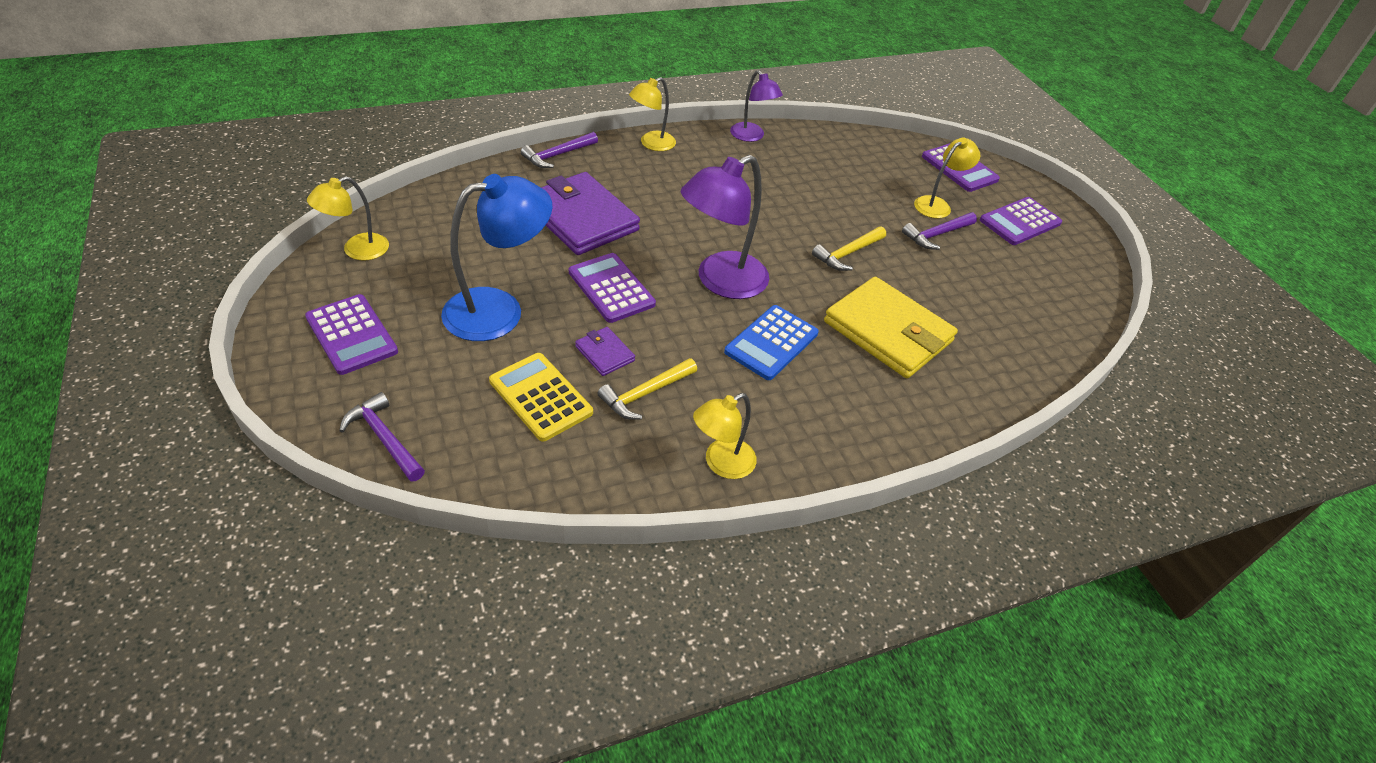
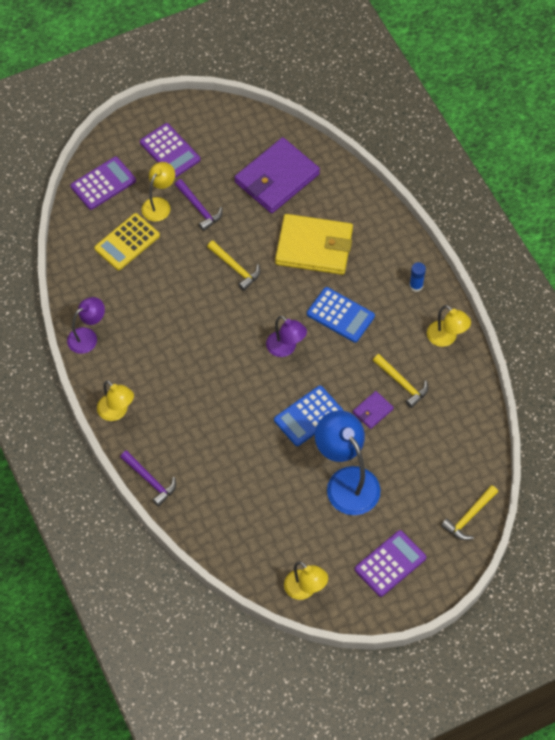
camera: 90 degrees left, 15 degrees up
(384, 438) = (469, 517): purple hammer -> yellow hammer
(540, 397) = (418, 440): yellow calculator -> yellow calculator (127, 242)
(581, 218) = (232, 448): purple wallet -> purple wallet (277, 178)
(611, 288) = (308, 416): purple calculator -> blue calculator
(721, 282) = (286, 348): purple lamp -> purple lamp, size x0.58
(824, 439) = (416, 286): none -> blue glue stick
(888, 331) = (314, 247): yellow wallet -> yellow wallet turned 60 degrees clockwise
(937, 204) = (159, 204): yellow lamp -> yellow lamp turned 75 degrees clockwise

